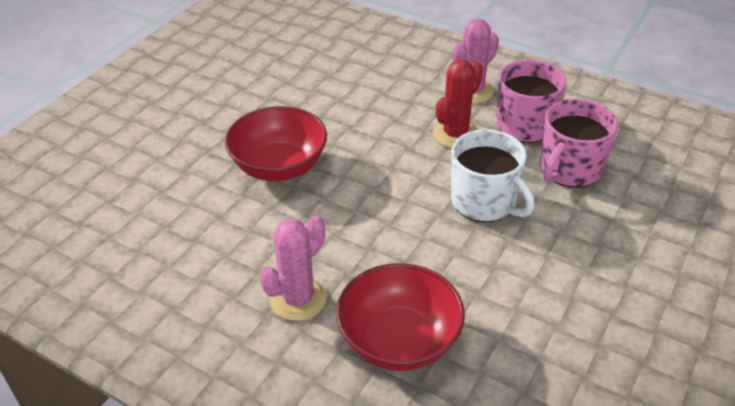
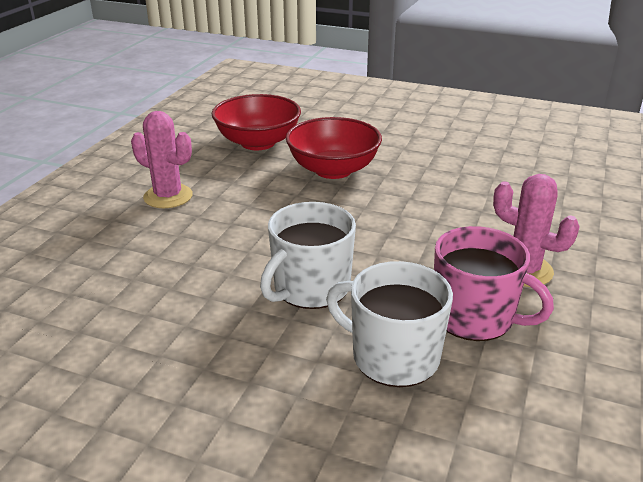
camera: 80 degrees right, 10 degrees down
(399, 341) = (114, 247): red bowl -> red bowl (258, 142)
(455, 134) = (427, 262): red cactus -> none
(569, 169) = (393, 356): pink mug -> white mug

